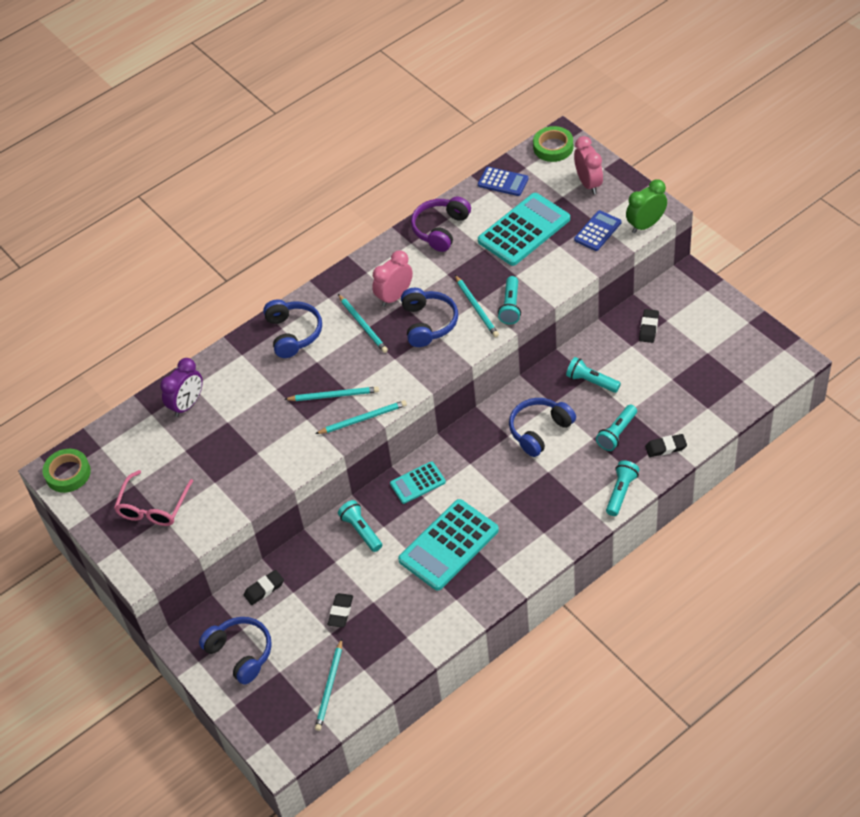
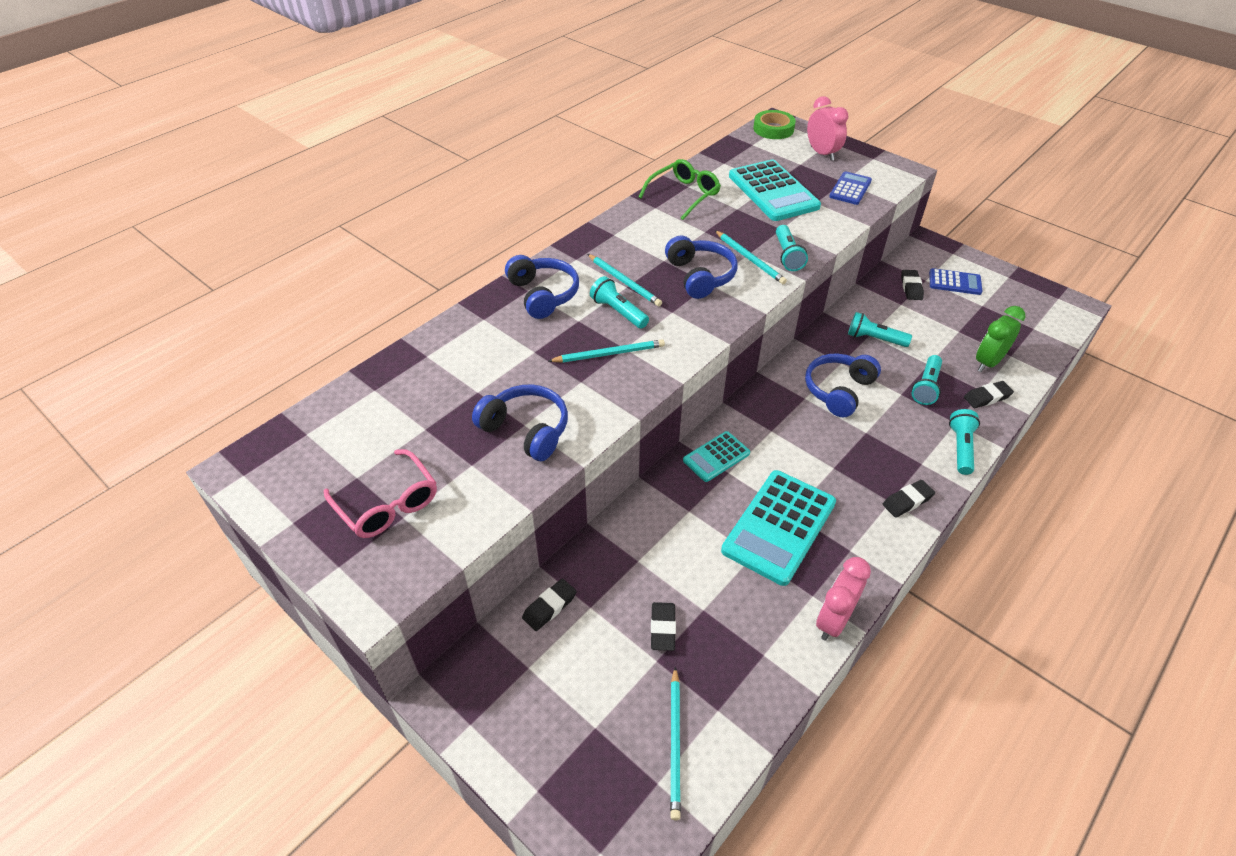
camera: 15 degrees left, 5 degrees down
(68, 473) = (259, 470): green tape -> none
(153, 507) = (387, 504): pink glasses -> pink glasses turned 45 degrees counterclockwise
(187, 404) = (421, 376): purple clock -> none
(240, 653) = (532, 705): blue headphones -> blue headphones (526, 430)
(361, 530) = (662, 518): turquoise flashlight -> turquoise flashlight (618, 312)
(363, 419) = (653, 376): turquoise pencil -> none
(394, 296) = (653, 254): pink clock -> pink clock (833, 620)
(441, 229) = (684, 195): purple headphones -> green glasses
(503, 182) = (734, 156): blue calculator -> blue calculator (955, 282)
(524, 230) = (773, 191): turquoise calculator -> turquoise calculator turned 120 degrees clockwise
(557, 533) = (907, 501): none -> black eraser
(645, 225) = (897, 182): green clock -> green clock (988, 362)

